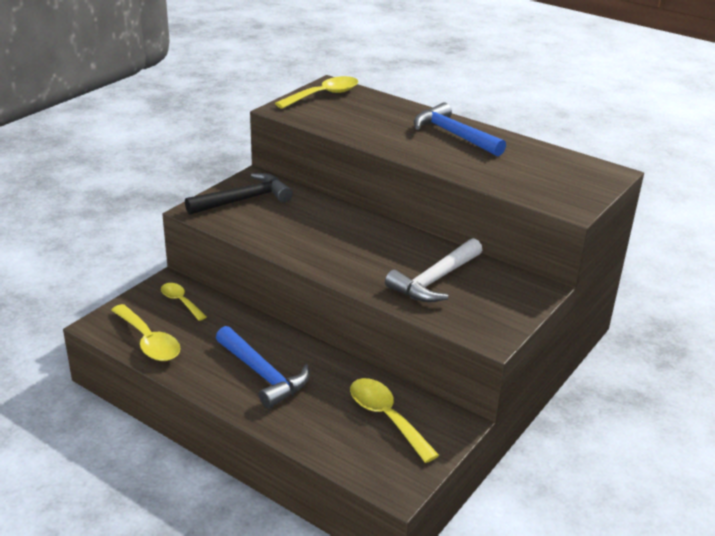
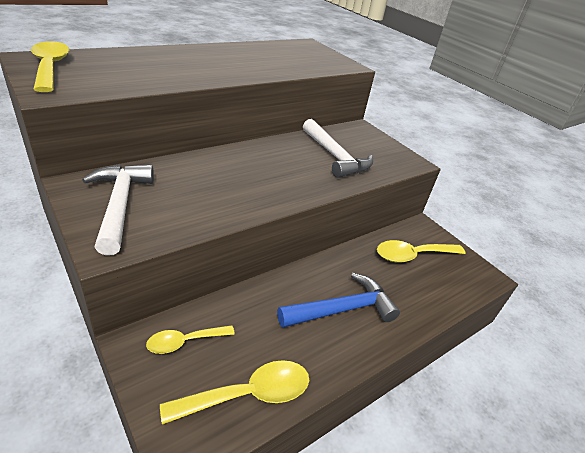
camera: 75 degrees left, 5 degrees up
(243, 200) = (120, 205): black hammer -> white hammer
(454, 135) = (209, 55): blue hammer -> none

